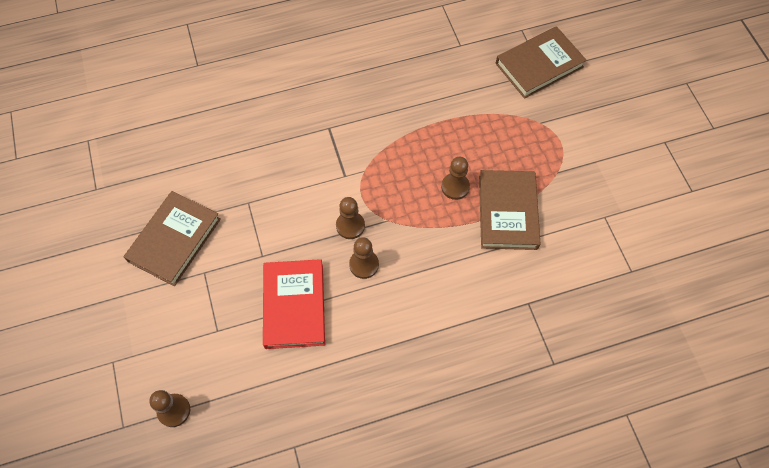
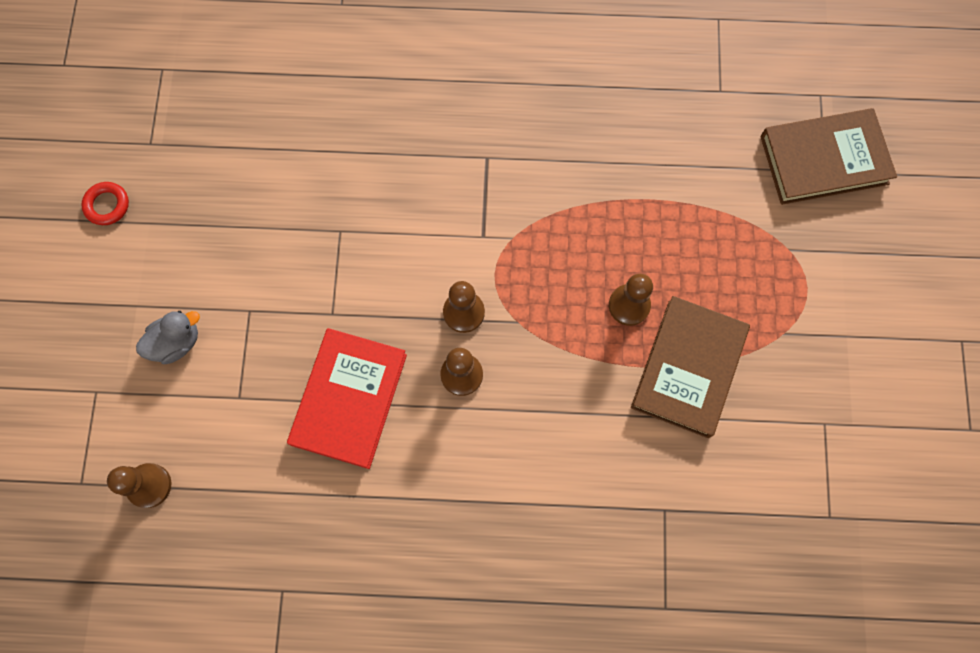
camera: 20 degrees right, 10 degrees up
(79, 237) = (107, 205): none -> red ring
(160, 309) = (176, 342): none -> grey duck
(174, 240) = (226, 251): brown book -> none

